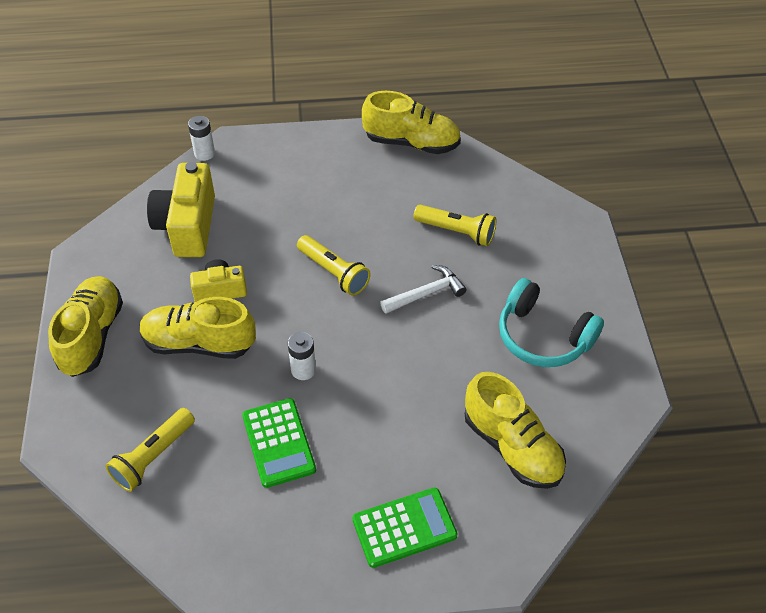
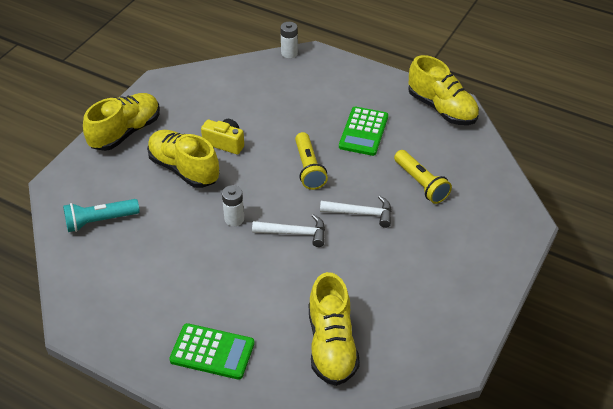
camera: 35 degrees right, 5 degrees down
(153, 456) = (100, 221): yellow flashlight -> turquoise flashlight
(187, 226) = (239, 94): yellow camera -> none
(278, 443) = (180, 254): green calculator -> green calculator (363, 131)
(378, 350) = (294, 233): none -> white hammer
(543, 336) = (422, 286): turquoise headphones -> none

